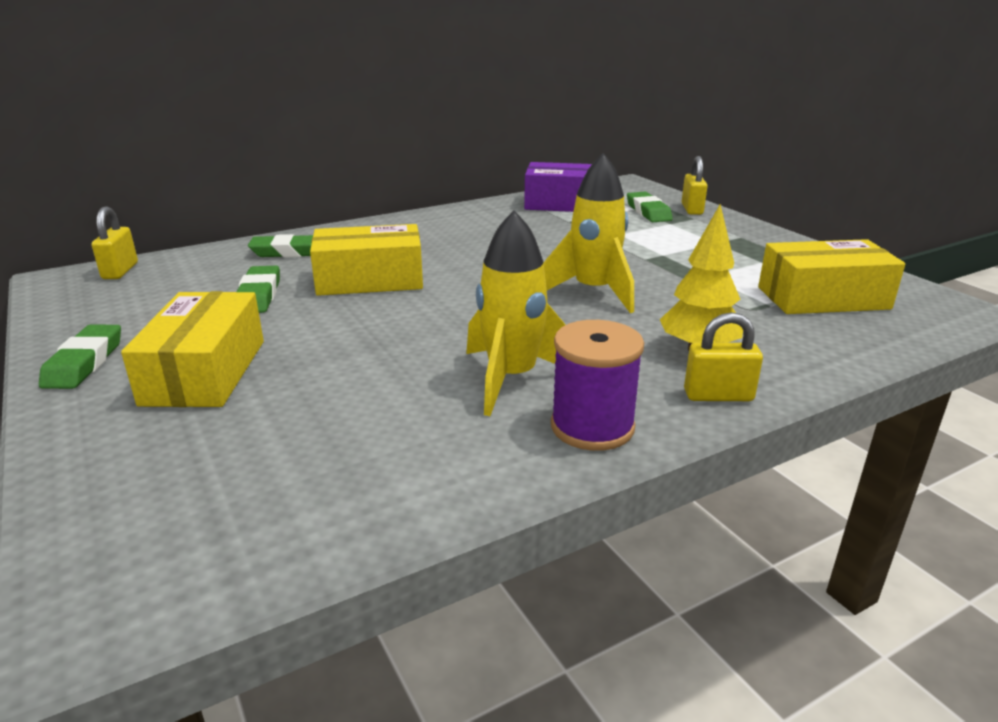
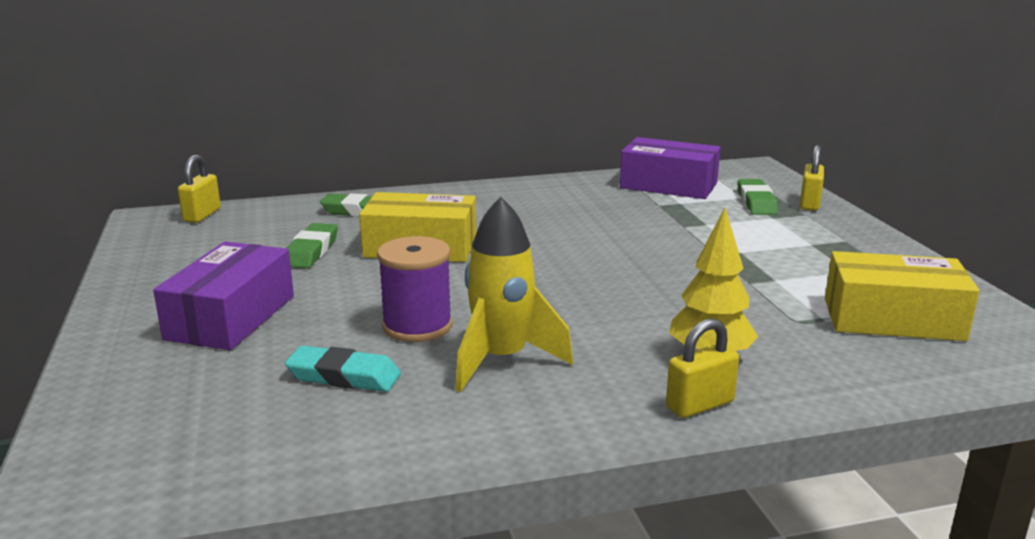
camera: 15 degrees right, 5 degrees down
(84, 363) = (137, 296): green eraser -> none
(205, 372) = (231, 317): yellow box -> purple box
(361, 417) = (344, 376): none -> turquoise eraser
(592, 427) = (551, 416): purple spool -> purple spool (417, 326)
(593, 292) = (637, 284): yellow rocket -> none
(718, 395) = (699, 405): yellow padlock -> yellow padlock turned 45 degrees counterclockwise

